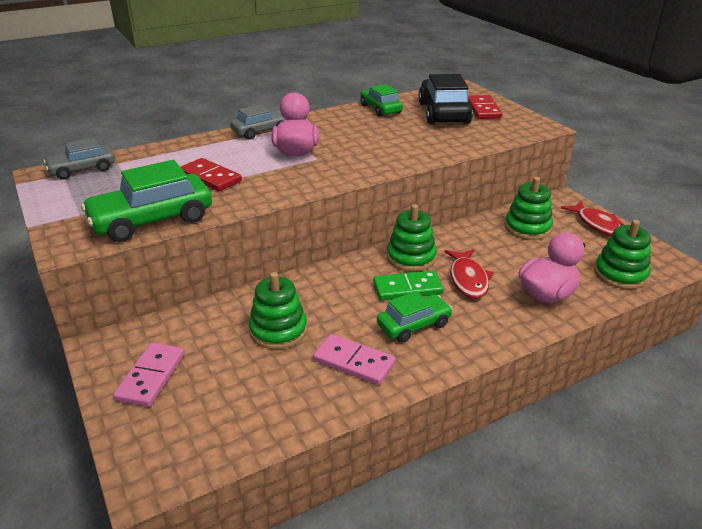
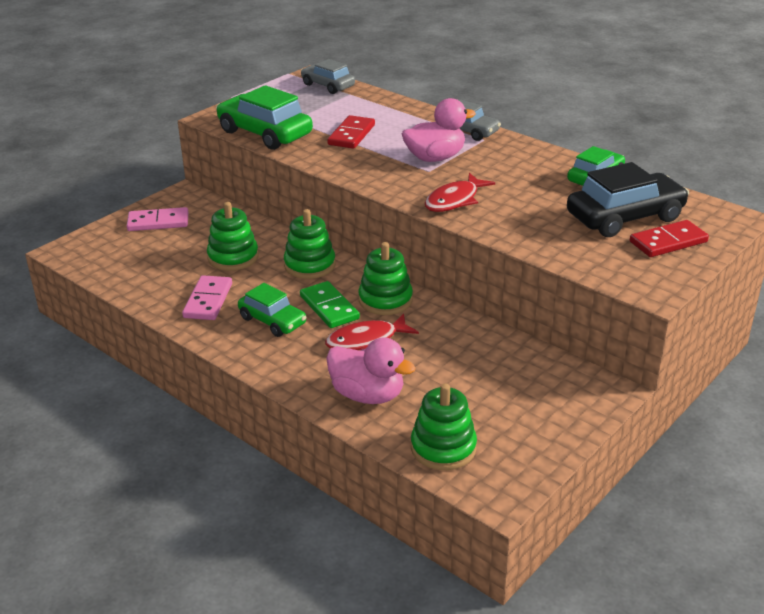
camera: 70 degrees right, 0 degrees up
(527, 228) = (505, 368): green stacking toy -> green stacking toy (309, 265)
(599, 225) = (557, 426): red fish -> red fish (454, 200)

